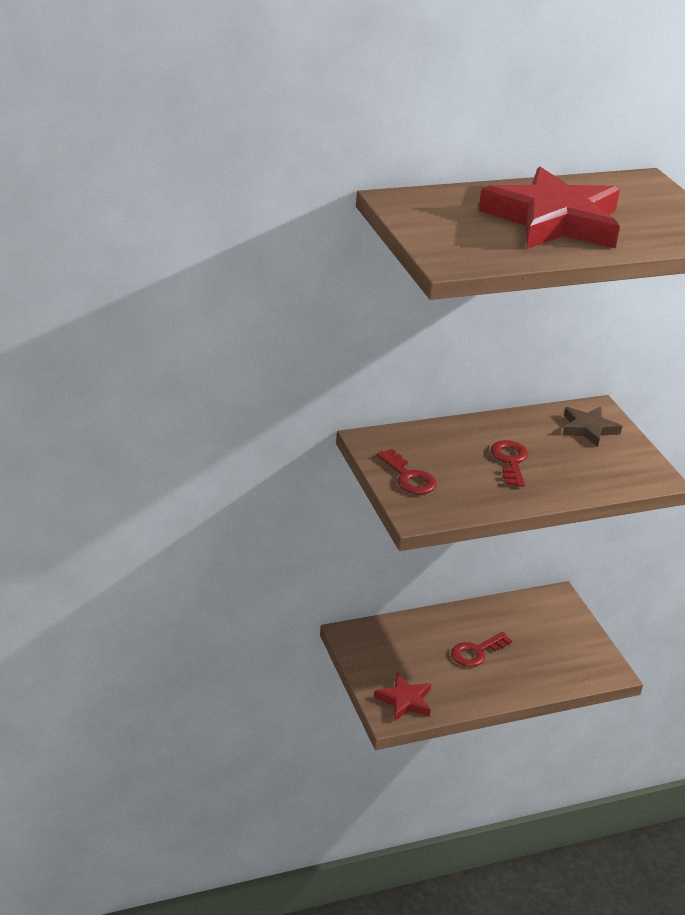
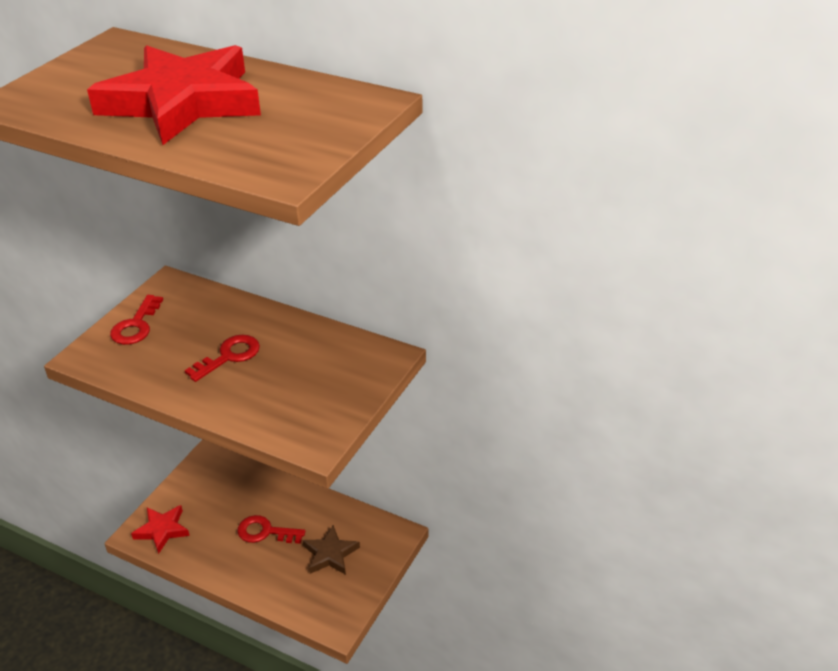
camera: 50 degrees right, 5 degrees up
(588, 429) = (344, 368): brown star -> brown star (330, 554)

